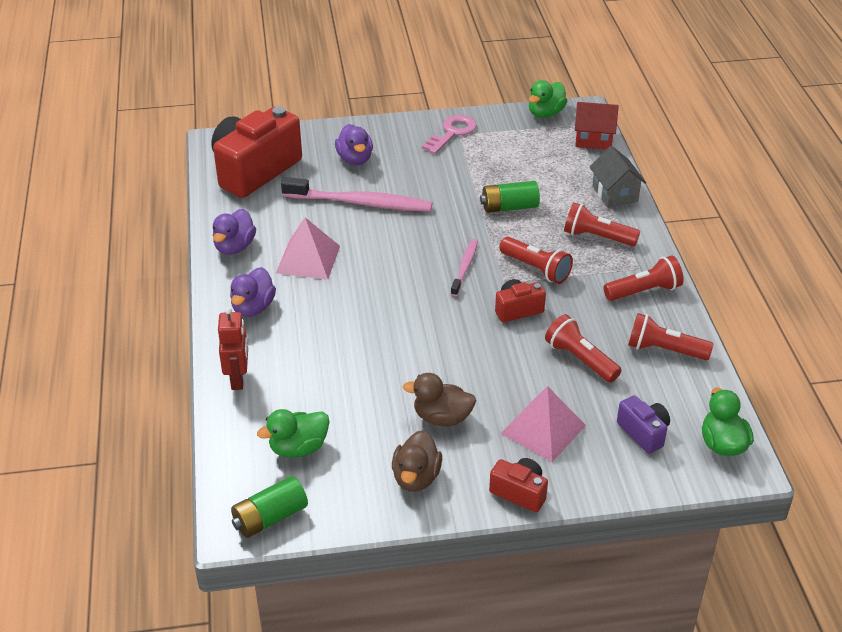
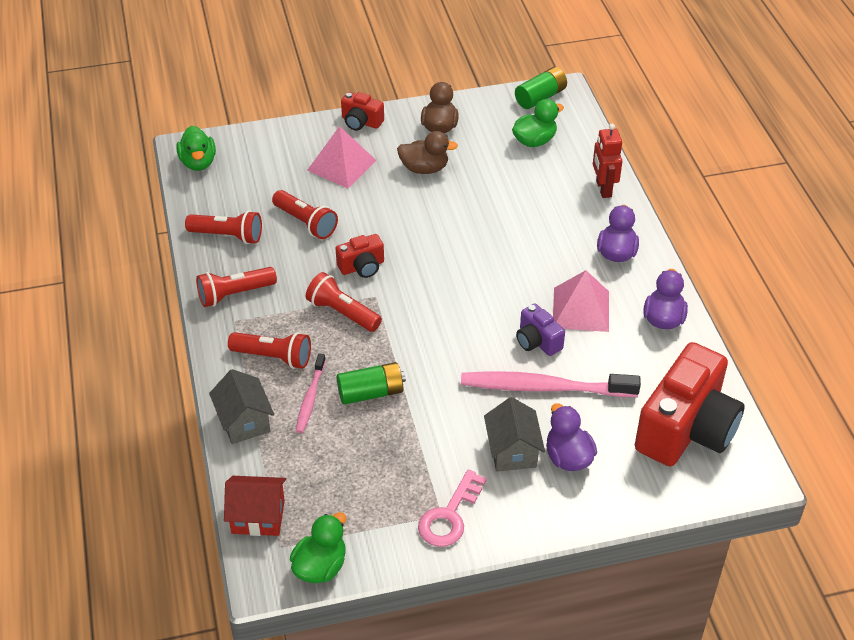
camera: 175 degrees right, 5 degrees up
(397, 165) = (512, 451): none -> grey house
(465, 267) = (416, 310): pink toothbrush -> pink toothbrush (310, 398)
(643, 433) = (260, 167): purple camera -> purple camera (537, 341)

